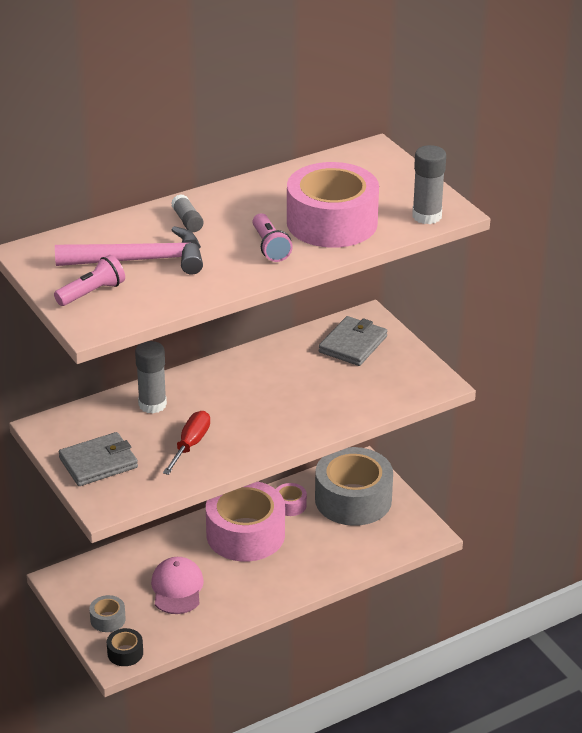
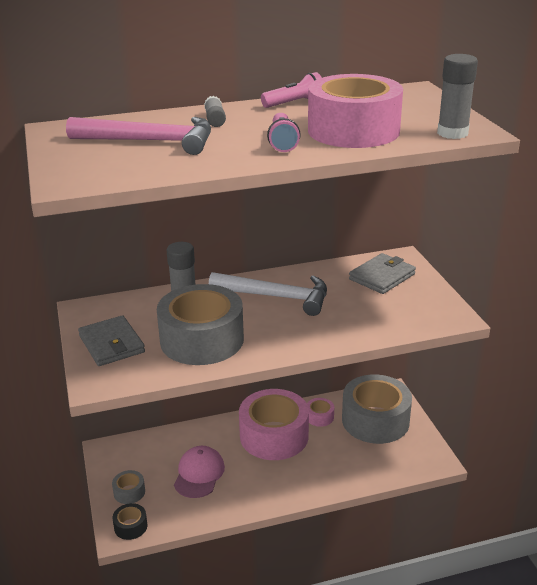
camera: 15 degrees right, 5 degrees down
(92, 293) = (86, 160): pink flashlight -> pink flashlight (295, 103)
(98, 463) = (111, 344): grey wallet -> grey wallet turned 75 degrees clockwise
(190, 444) = (202, 340): red screwdriver -> grey tape
(248, 384) = (276, 297): none -> white hammer

